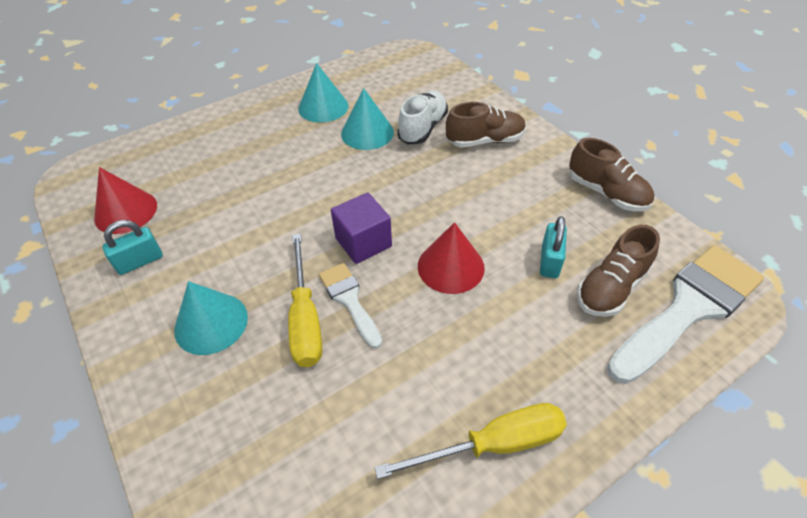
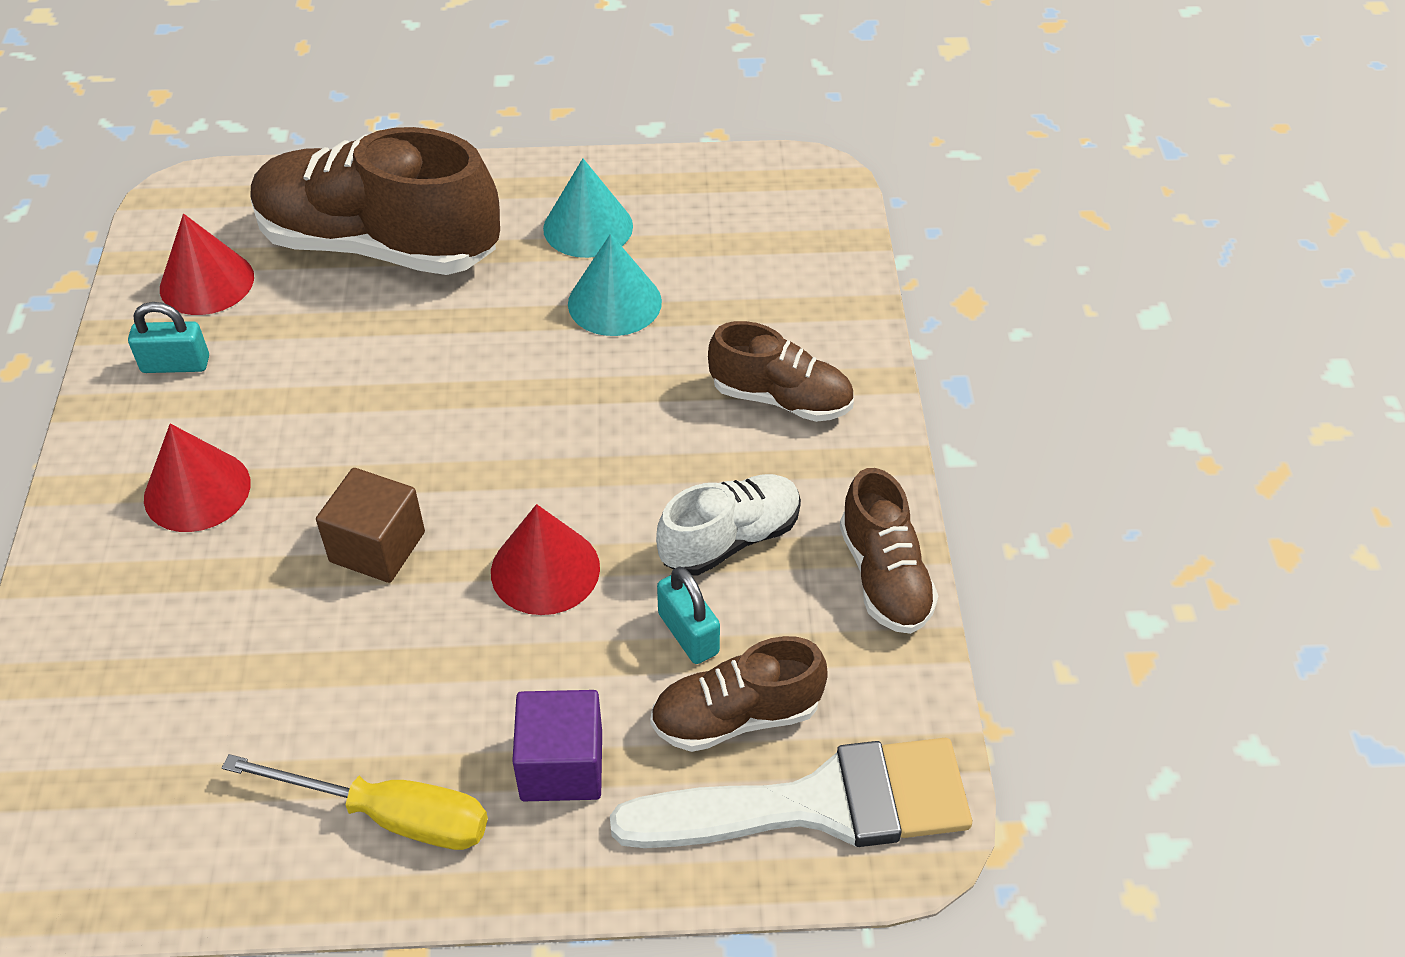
camera: 30 degrees right, 0 degrees up
(211, 323) = (197, 490): turquoise cone -> red cone
(217, 155) = (379, 246): none -> brown shoe
(305, 318) = (306, 542): yellow screwdriver -> none
(349, 300) = (377, 547): white brush -> brown cube
(363, 242) = (462, 475): purple cube -> purple cube (561, 765)
(423, 128) = (705, 332): white shoe -> white shoe (730, 539)
(549, 261) = (688, 634): turquoise padlock -> turquoise padlock turned 75 degrees counterclockwise

